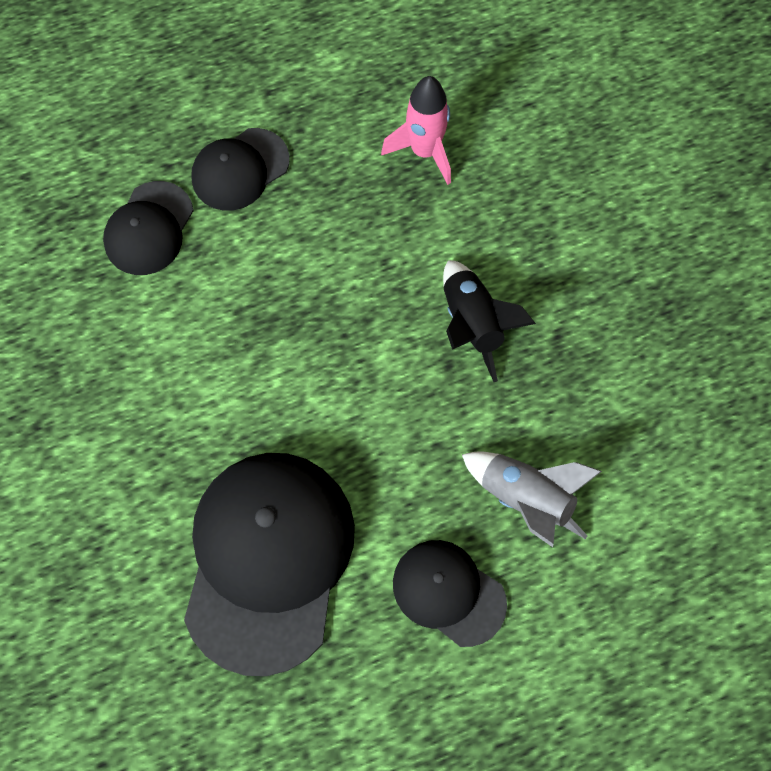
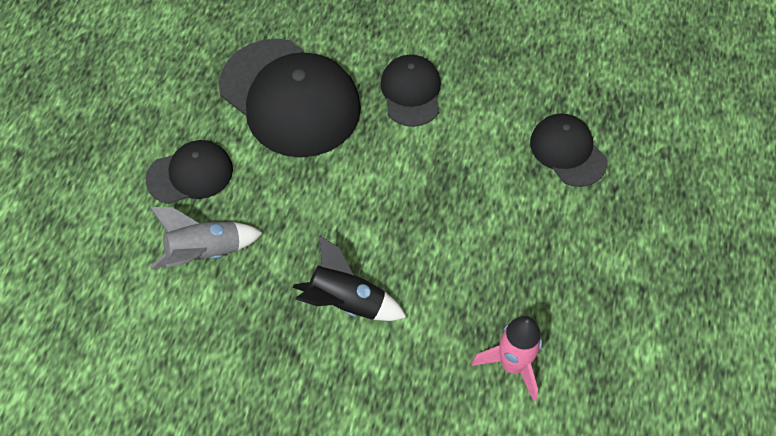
camera: 125 degrees right, 10 degrees down
(240, 169) = (581, 230): black cap -> black cap (411, 92)

